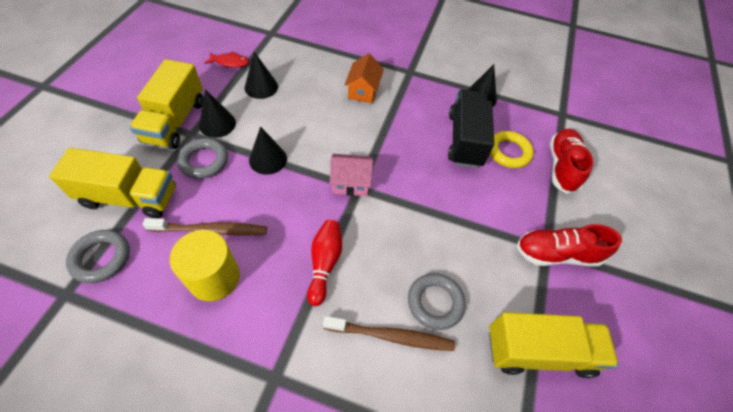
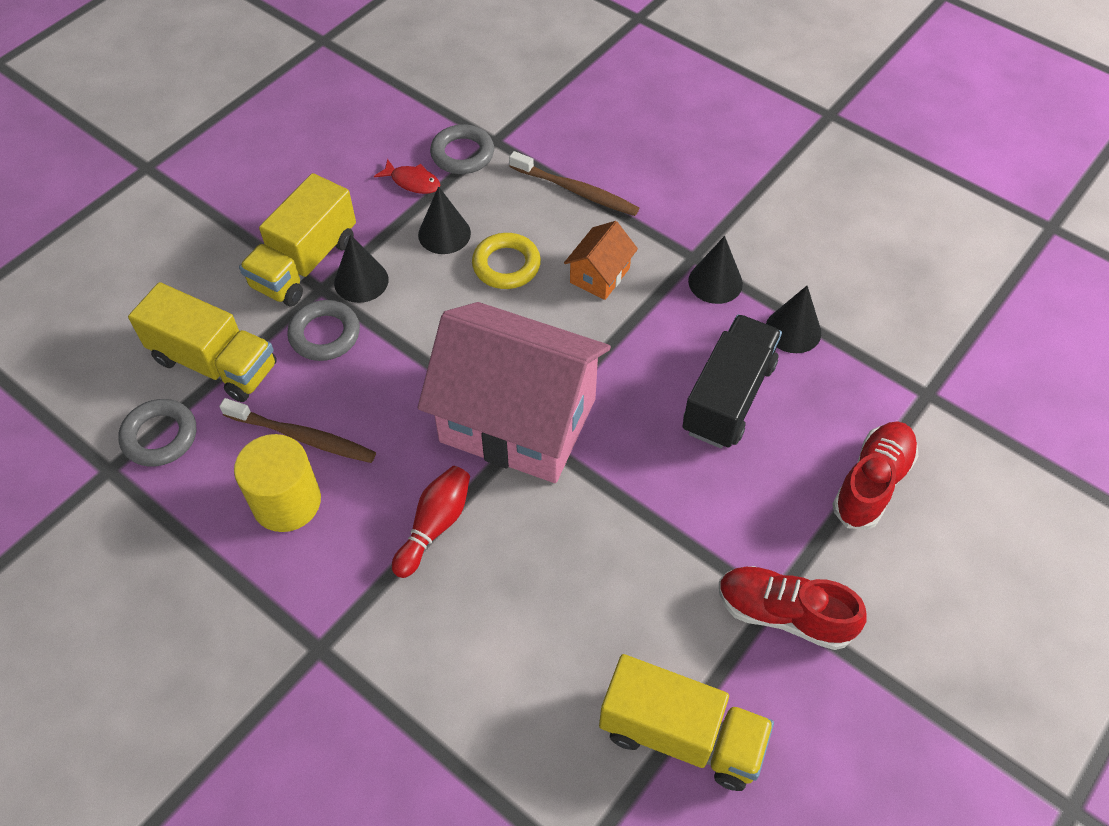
camera: 25 degrees right, 0 degrees up
(268, 159) = (413, 353): black cone -> black cone (715, 282)
(350, 183) = (518, 420): pink house -> pink house, size x2.37
(392, 336) = (485, 648): brown toothbrush -> brown toothbrush (576, 191)
(435, 302) = (564, 624): grey ring -> grey ring (462, 154)
(508, 152) = (792, 436): yellow ring -> yellow ring (506, 265)

